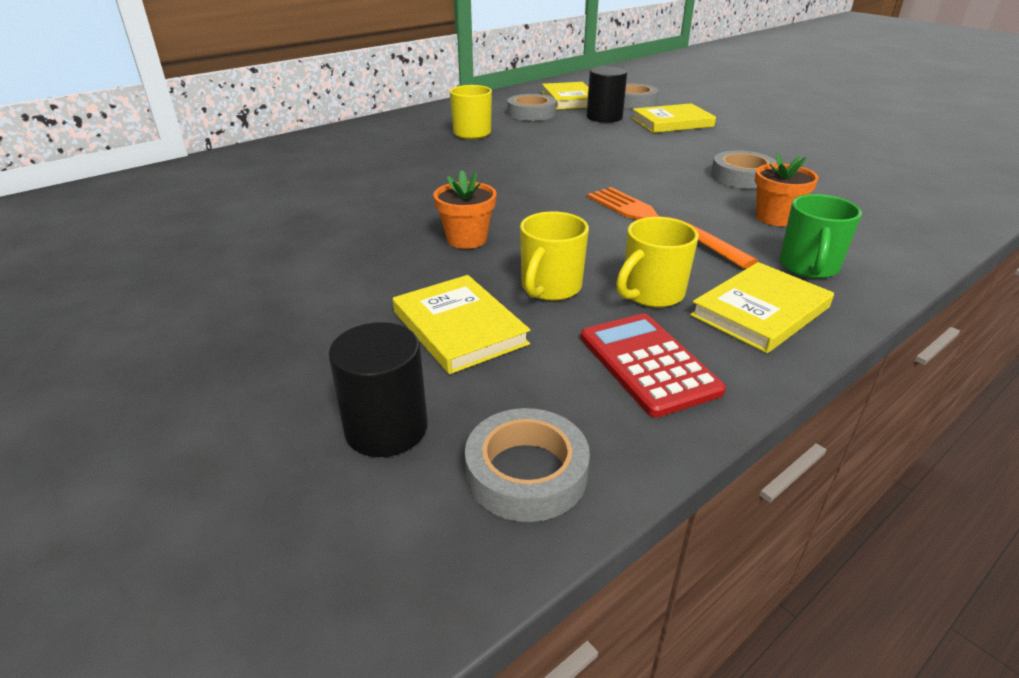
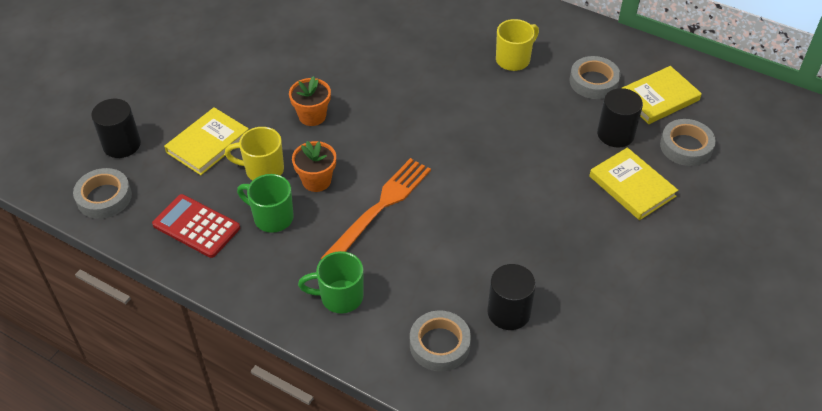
camera: 70 degrees right, 15 degrees up
(648, 364) = (196, 226): red calculator -> red calculator turned 105 degrees counterclockwise
(651, 294) = (272, 217): yellow mug -> green mug
(742, 177) = (503, 251): grey tape -> grey tape (439, 344)
(760, 311) = (268, 272): yellow book -> none
(775, 218) = (421, 276): orange flower pot -> orange flower pot (316, 181)
(827, 187) = (508, 312): none -> black cylinder

